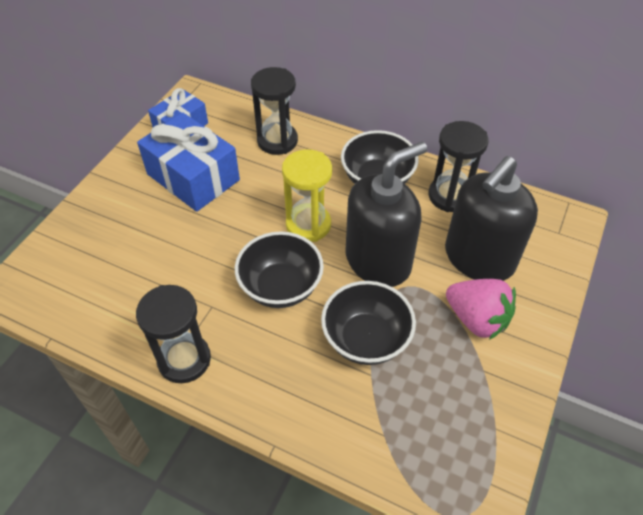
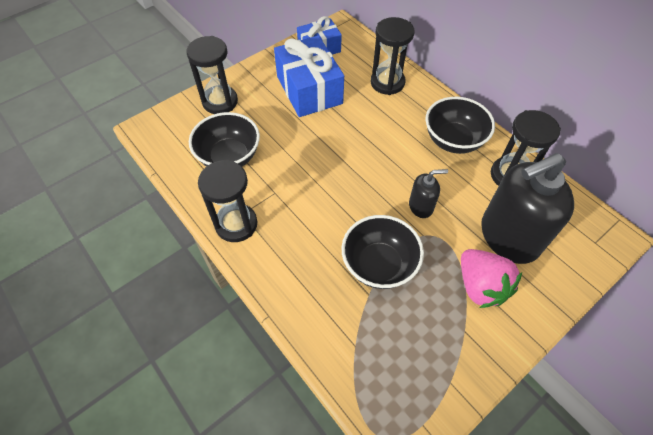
camera: 25 degrees right, 5 degrees up
(91, 226) = (220, 102): none -> black hourglass
(281, 287) = (333, 198): black bowl -> black bowl (229, 157)
(308, 225) = (378, 157): yellow hourglass -> none
(378, 260) = (421, 206): black soap dispenser -> black soap dispenser, size x0.47

